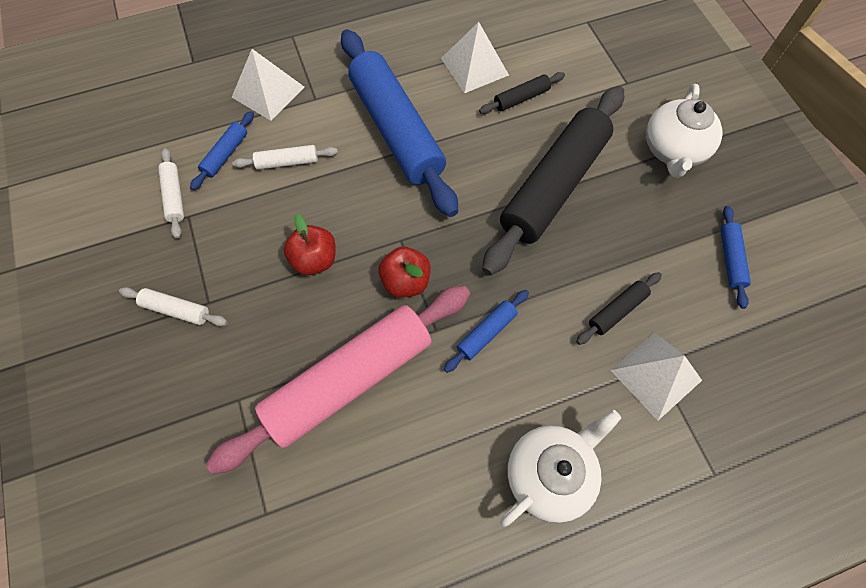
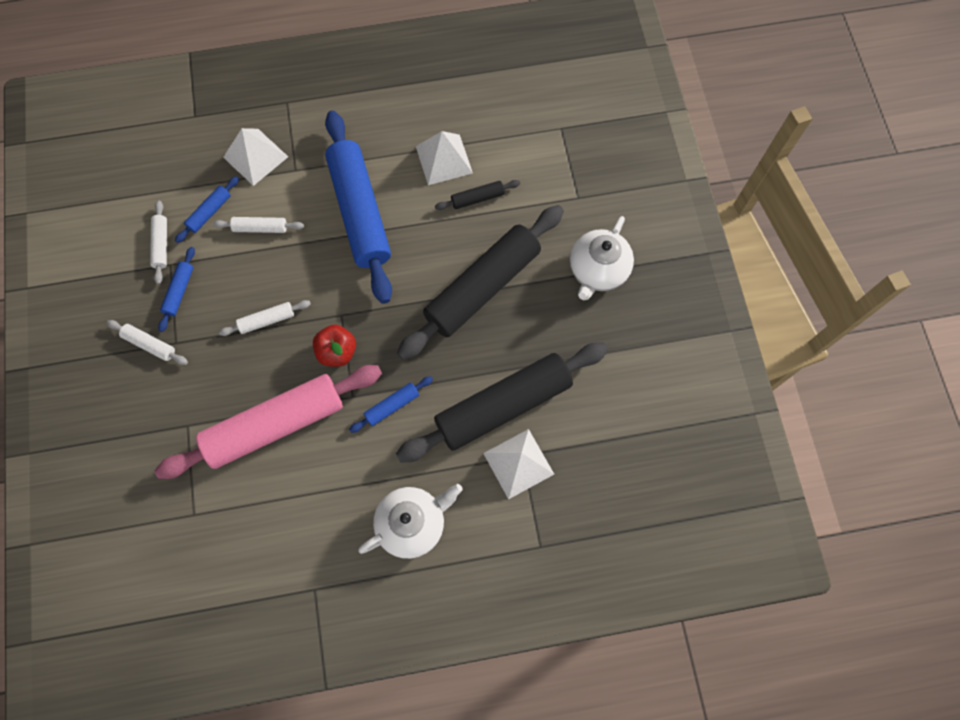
camera: 10 degrees right, 5 degrees up
(315, 260) = (267, 320): red apple -> white rolling pin
(617, 311) = (503, 406): black rolling pin -> black rolling pin, size x2.42
(730, 259) = (613, 378): blue rolling pin -> blue rolling pin (179, 291)

